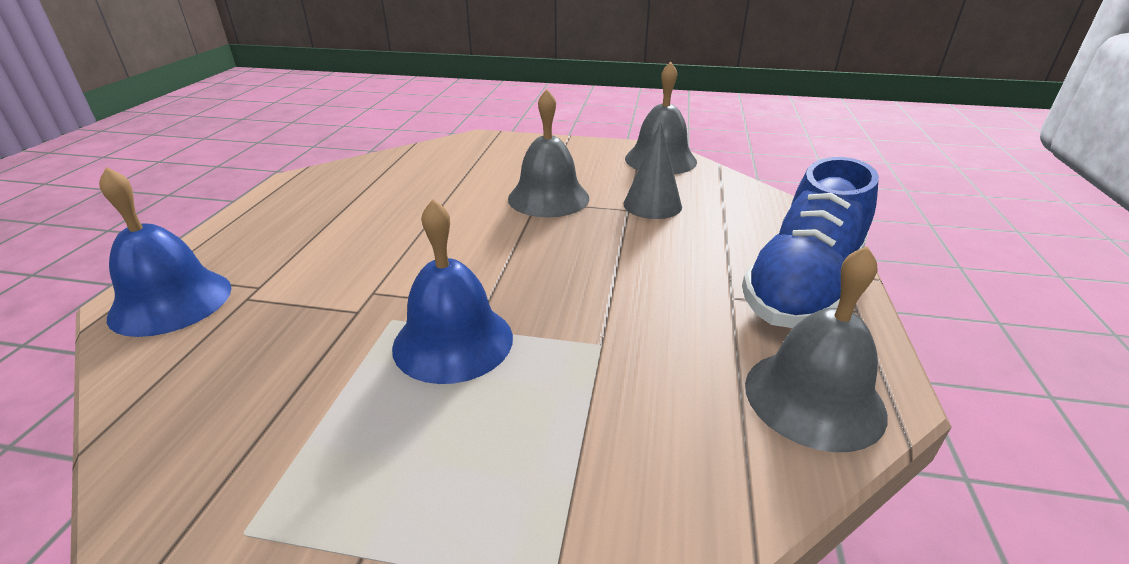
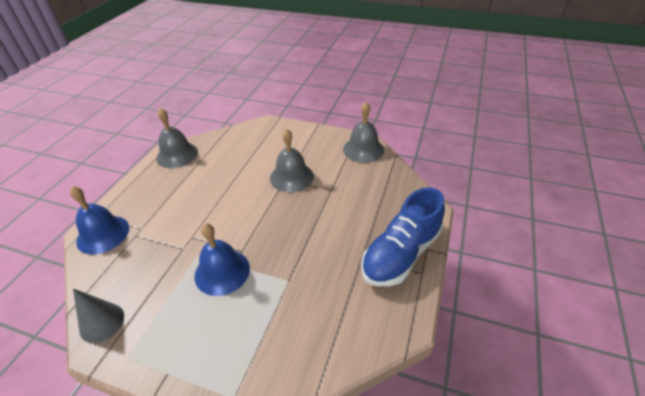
camera: 10 degrees right, 10 degrees up
(652, 205) = (345, 187): grey cone -> grey cone (102, 322)
(814, 398) = (374, 323): grey bell -> grey bell (177, 155)

